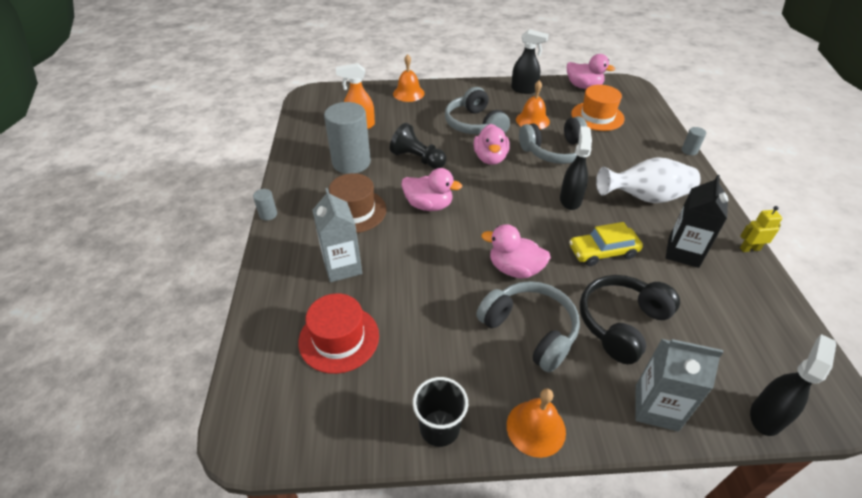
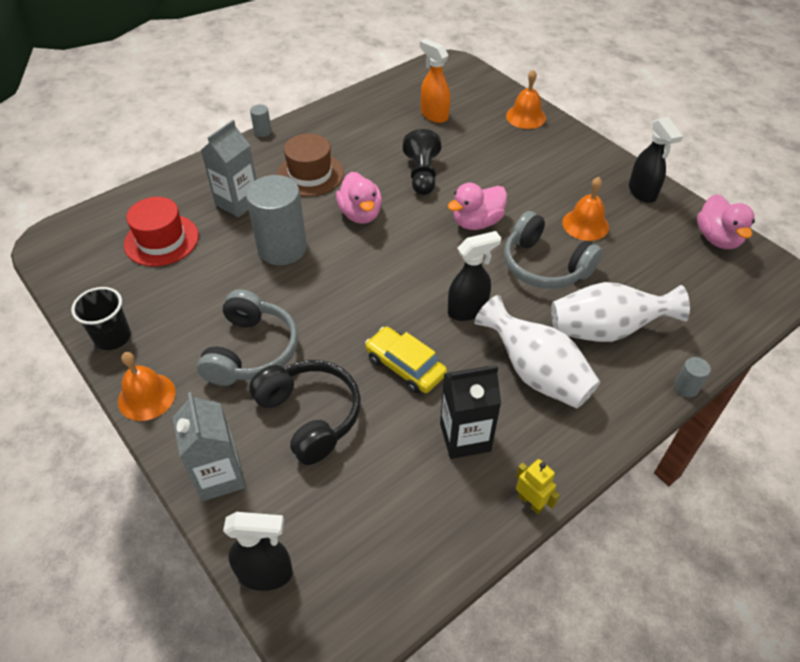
camera: 55 degrees right, 5 degrees up
(351, 162) = (373, 139): grey cylinder -> grey cylinder (282, 248)
(474, 124) = (524, 186): grey headphones -> none
(514, 269) = (323, 309): pink duck -> none
(597, 116) = (662, 274): orange hat -> none
(621, 323) = (310, 415): black headphones -> black headphones turned 45 degrees clockwise
(627, 155) = (605, 330): none -> white vase

